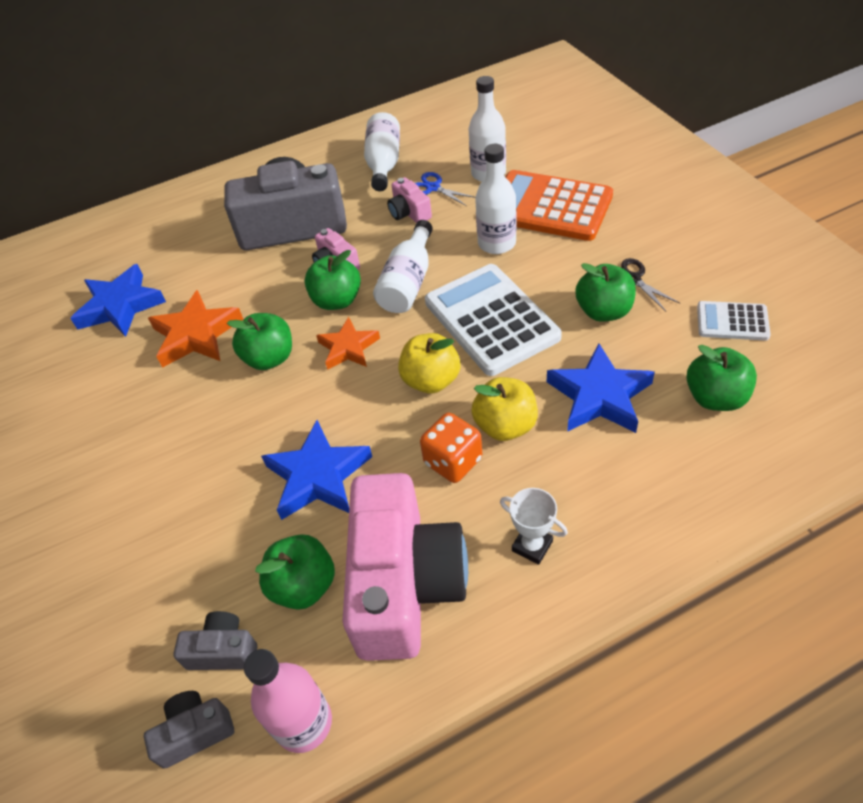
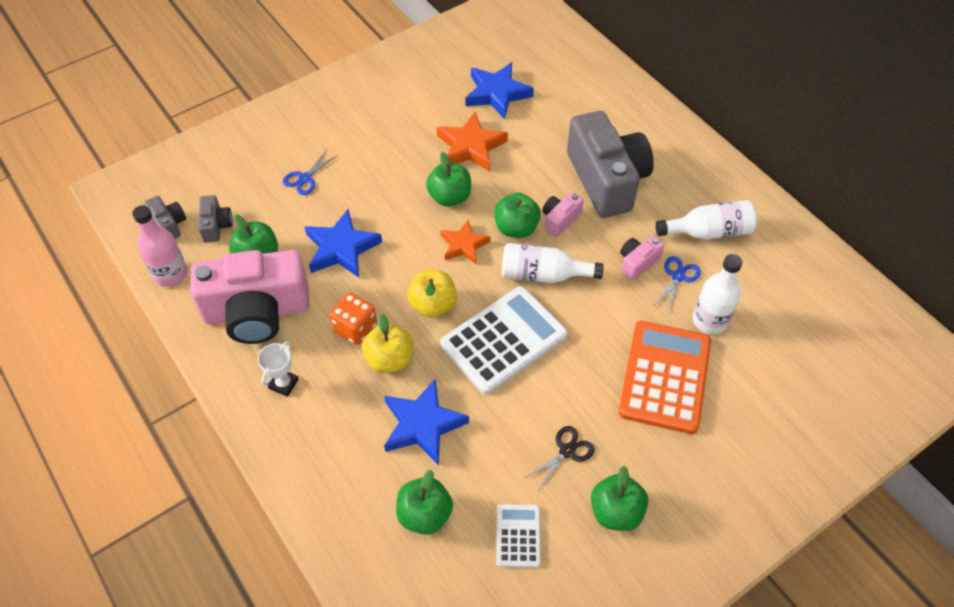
camera: 75 degrees right, 5 degrees up
(175, 522) = (305, 178): none -> blue scissors
(497, 243) = (603, 336): white bottle -> none
(603, 311) = (522, 427): green apple -> green apple (616, 511)

